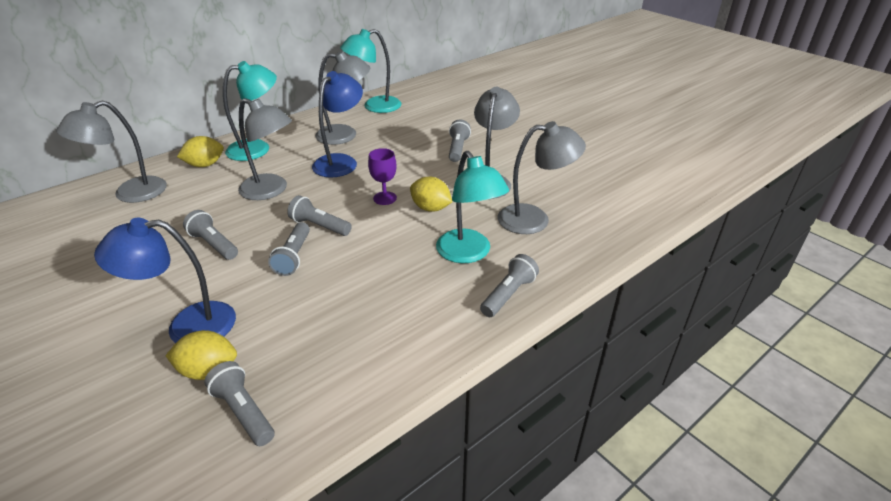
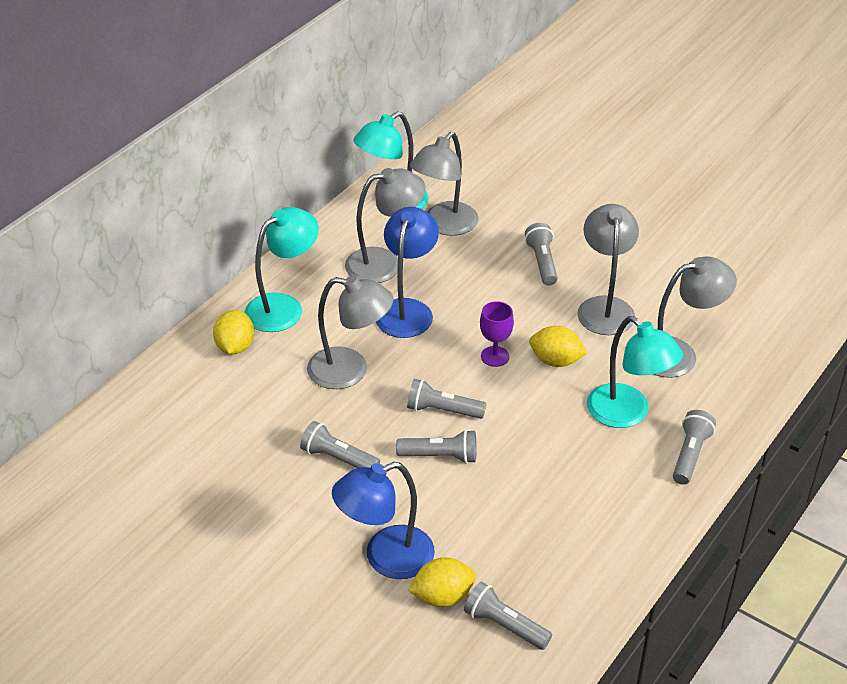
camera: 15 degrees left, 5 degrees up
(130, 194) = (176, 409): grey lamp -> grey lamp (444, 225)
(205, 165) = (235, 347): yellow lemon -> yellow lemon turned 45 degrees counterclockwise
(294, 257) = (440, 456): grey flashlight -> grey flashlight turned 75 degrees counterclockwise

